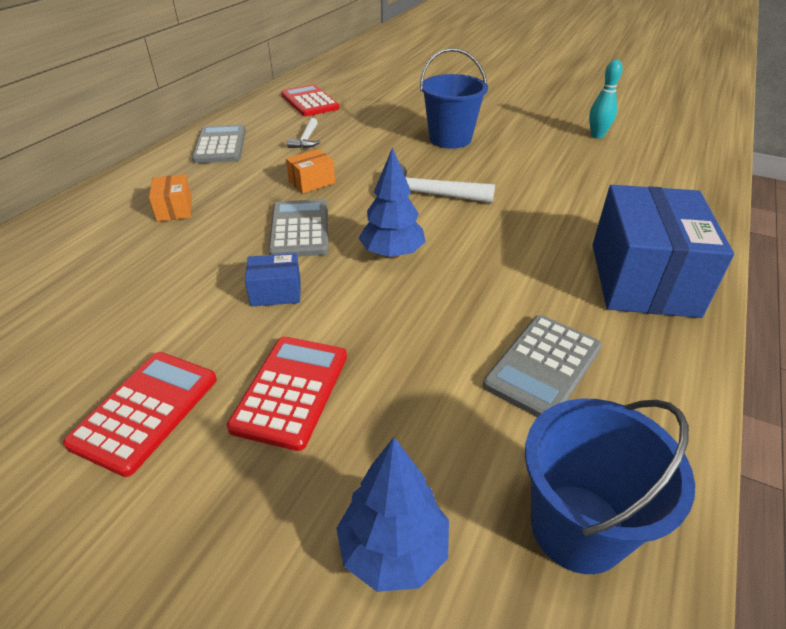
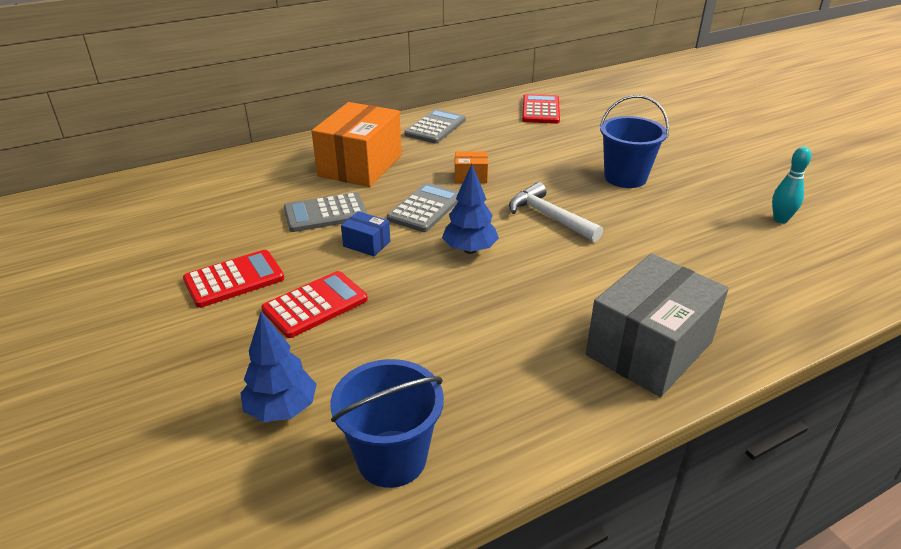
camera: 35 degrees right, 5 degrees down
(175, 209) = (360, 165): orange box -> orange box, size x2.30
(306, 140) = (503, 142): white hammer -> none
(543, 366) = (485, 366): grey calculator -> grey calculator (325, 213)
(643, 279) = (649, 348): blue box -> grey box

